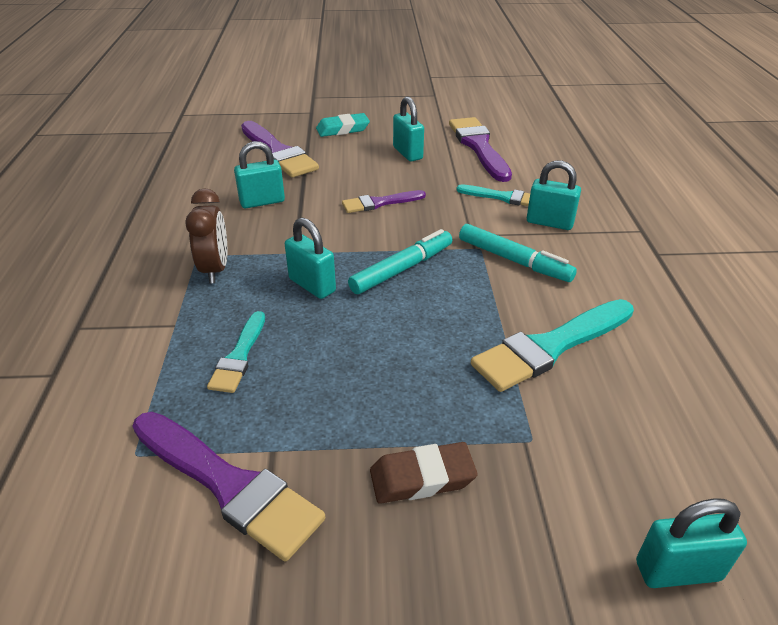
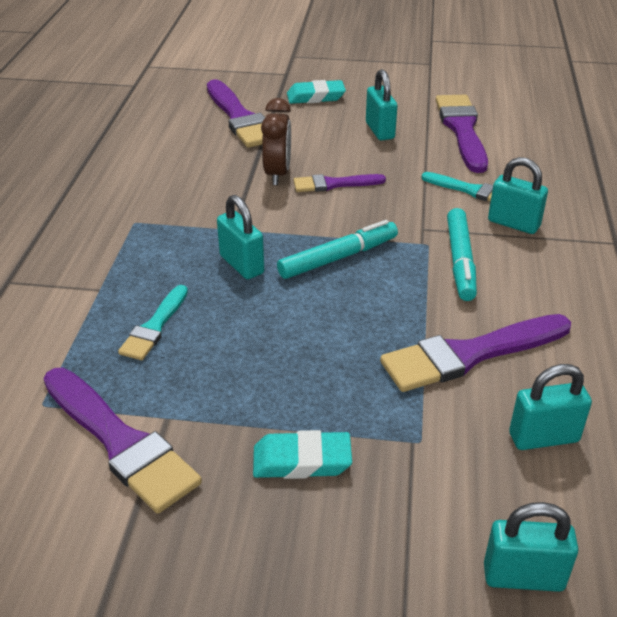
camera: 10 degrees right, 0 degrees up
(215, 269) = (149, 238): brown clock -> brown clock (277, 174)
(262, 202) = (211, 171): turquoise padlock -> turquoise padlock (543, 437)
(422, 478) = (302, 461): brown eraser -> turquoise eraser
(514, 260) = (460, 261): turquoise marker -> turquoise marker turned 45 degrees clockwise
(550, 347) = (469, 354): turquoise brush -> purple brush

